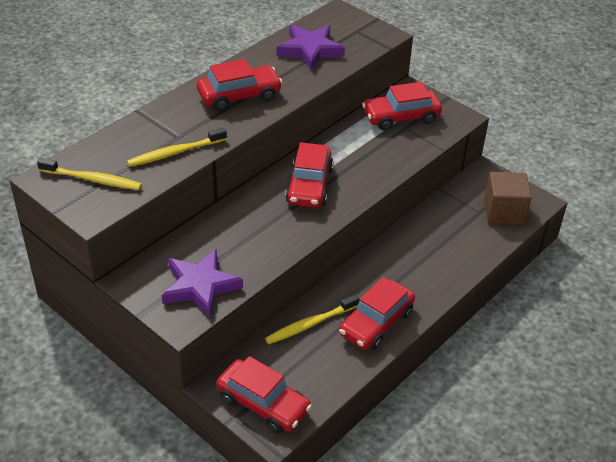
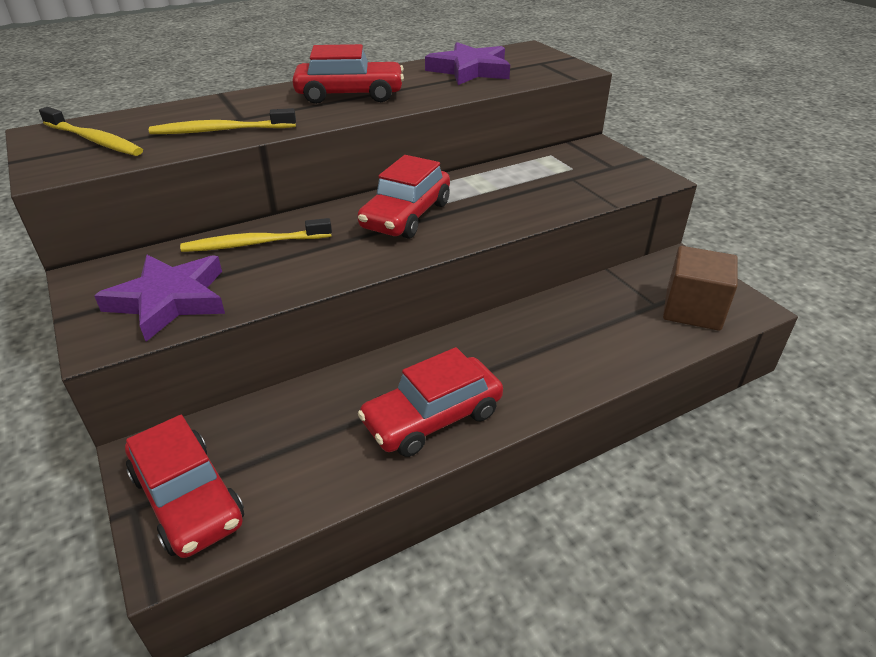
camera: 20 degrees right, 5 degrees down
(310, 324) = (335, 398): yellow toothbrush -> yellow toothbrush (255, 243)
(401, 117) = (571, 167): red car -> none

